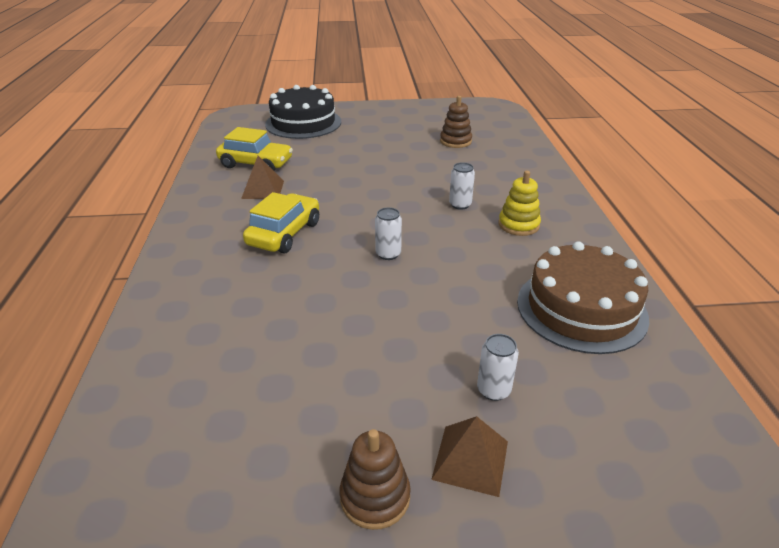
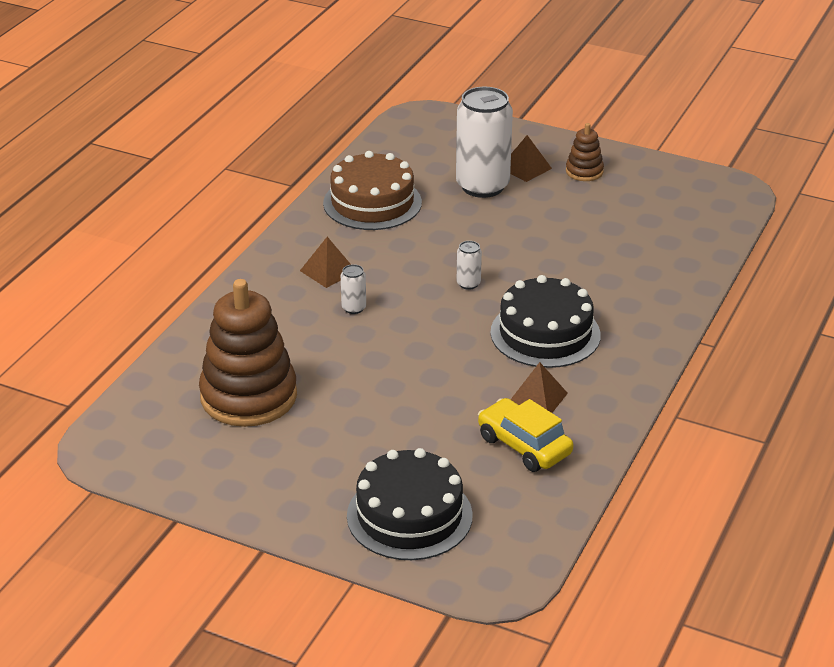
camera: 150 degrees left, 0 degrees up
(284, 233) = (545, 333): yellow car -> black cake
(455, 141) = (248, 396): brown stacking toy -> brown stacking toy, size x2.13
(493, 390) = (482, 186): white can -> white can, size x2.41
(518, 225) = (328, 271): yellow stacking toy -> brown pyramid

